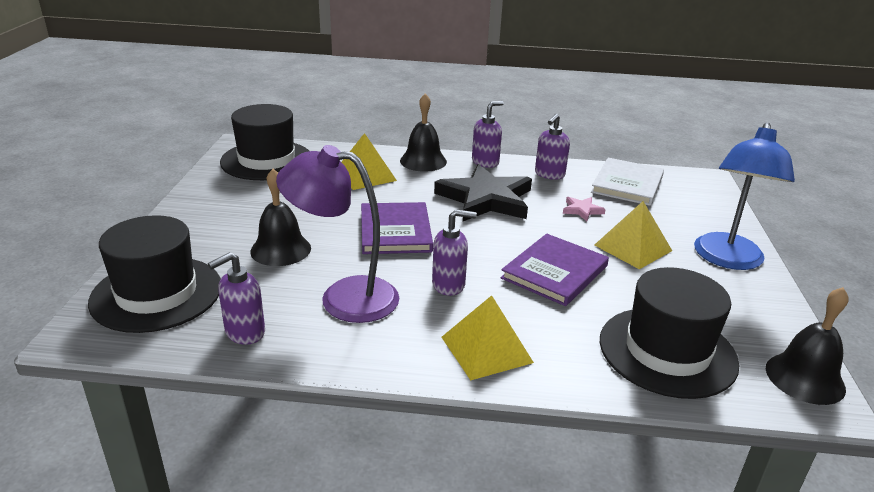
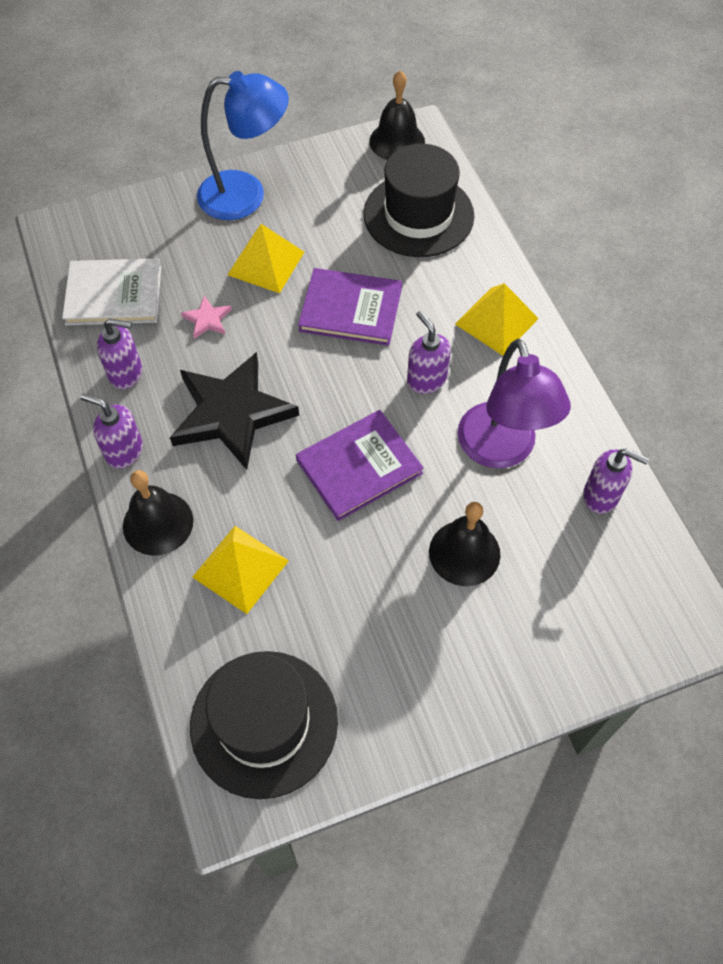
camera: 115 degrees left, 30 degrees up
(156, 293) = (609, 610): black hat -> none

